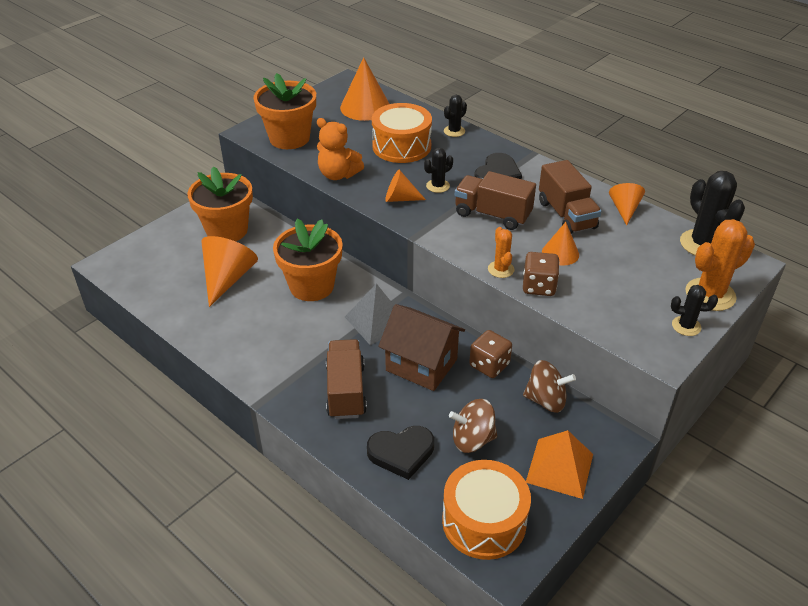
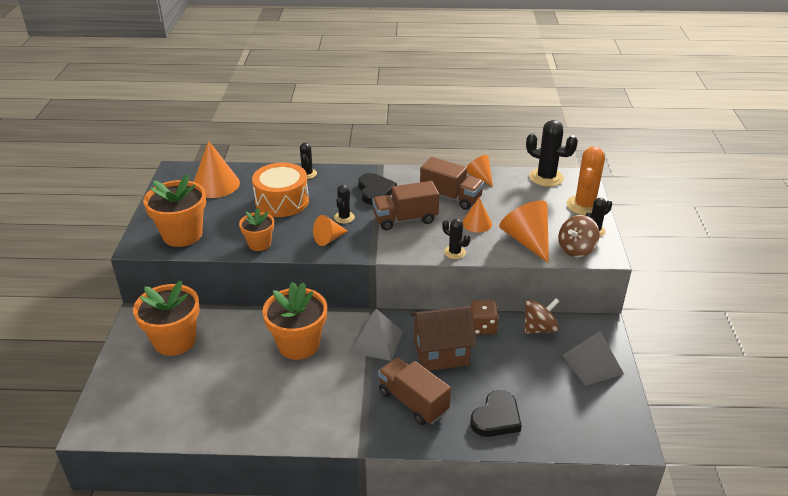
camera: 40 degrees left, 5 degrees down
(228, 278) = (222, 377): orange cone -> orange cone (527, 241)
(338, 174) = (259, 244): orange teddy bear -> orange flower pot
(472, 439) = (527, 380): brown spinning top -> brown spinning top (576, 249)
(484, 521) = (591, 425): orange drum -> none
(501, 269) = (454, 252): orange cactus -> black cactus
(538, 286) = (490, 251): brown dice -> none
(560, 468) = (592, 364): orange pyramid -> grey pyramid

